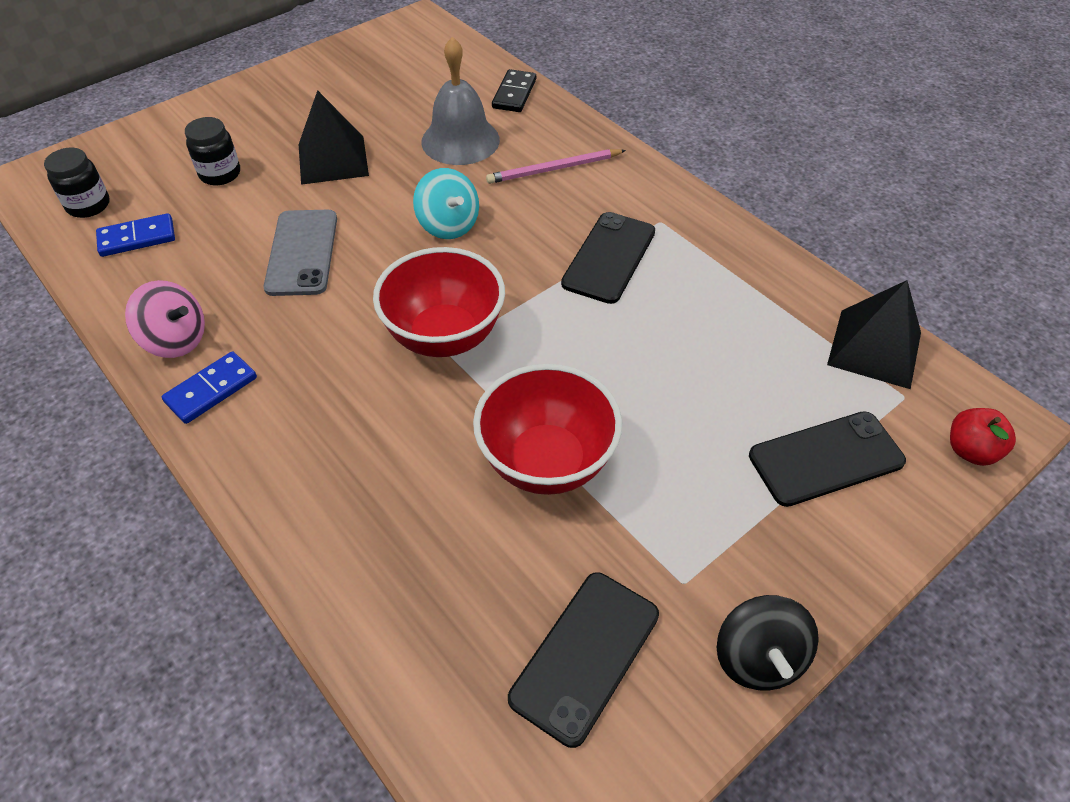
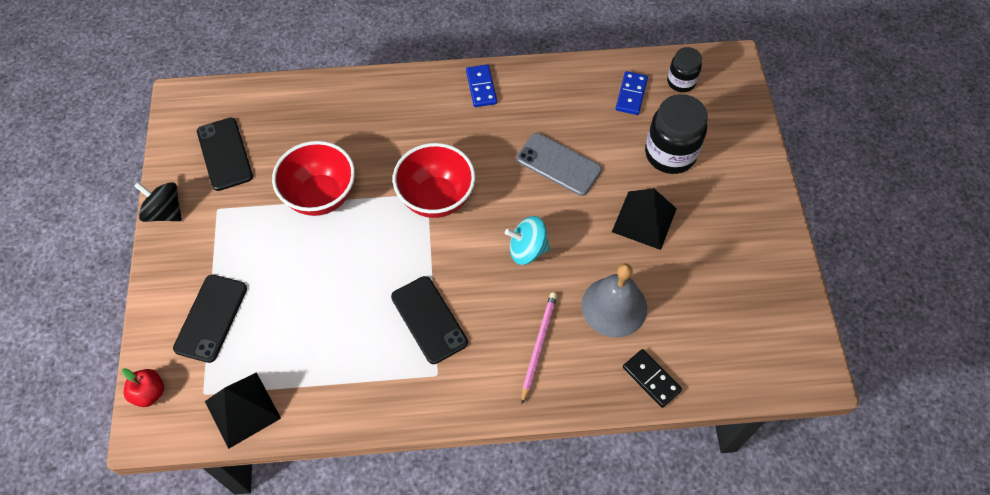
camera: 125 degrees right, 10 degrees up
(176, 340) = (529, 85): pink spinning top -> none
(220, 174) = (670, 154): black jar -> black jar, size x1.71

